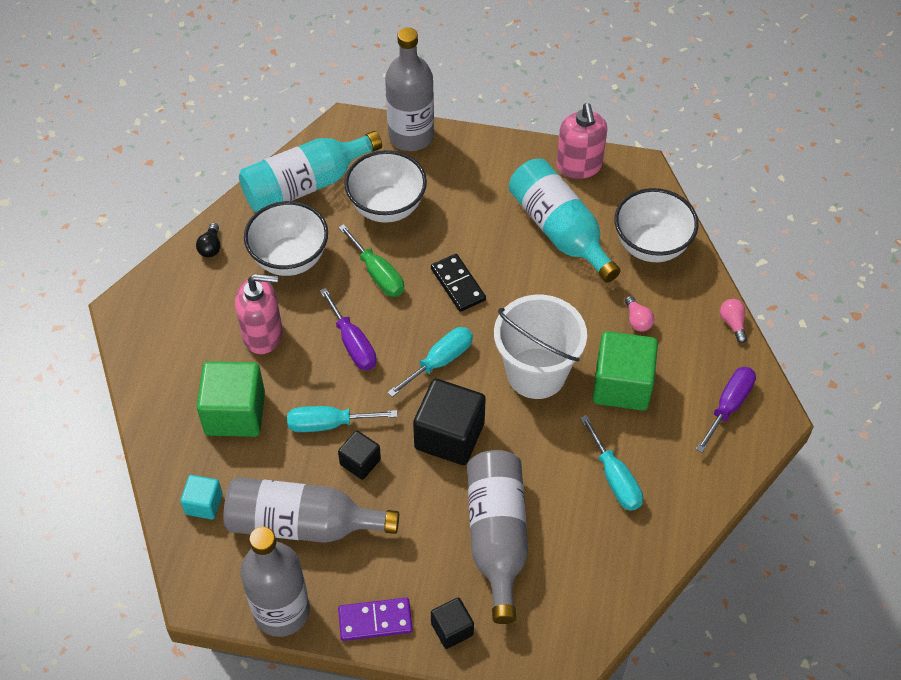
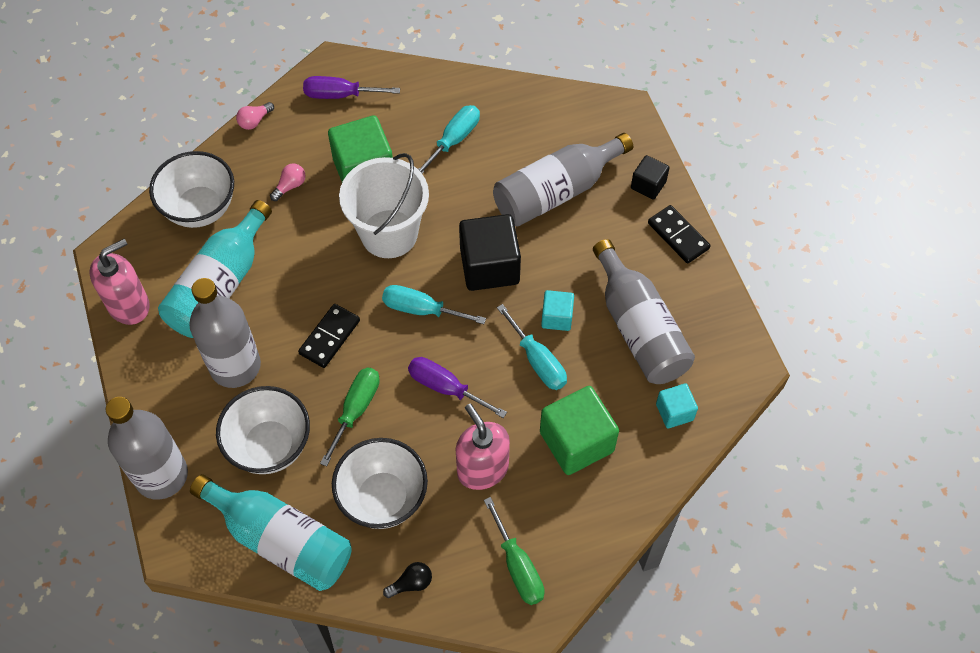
camera: 120 degrees left, 5 degrees up
(168, 319) = (518, 566): none -> green screwdriver
(281, 611) = (717, 301): grey bottle -> grey bottle (235, 366)
(353, 343) = (445, 387): purple screwdriver -> purple screwdriver turned 90 degrees counterclockwise
(360, 462) = (557, 317): black cube -> turquoise cube
(375, 621) = (678, 236): purple domino -> black domino

